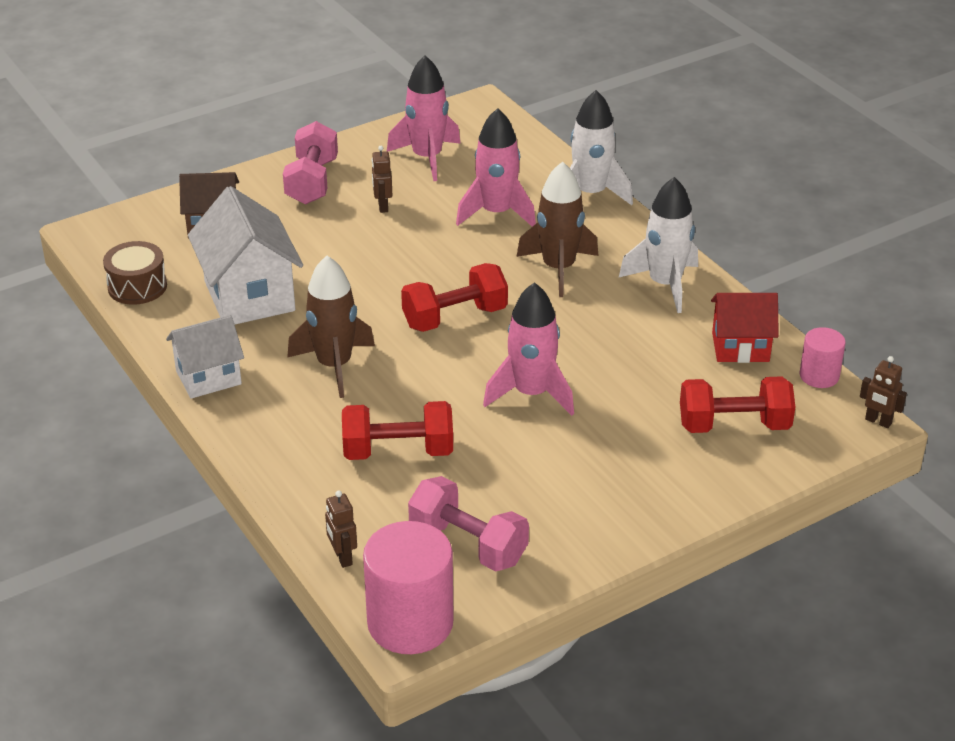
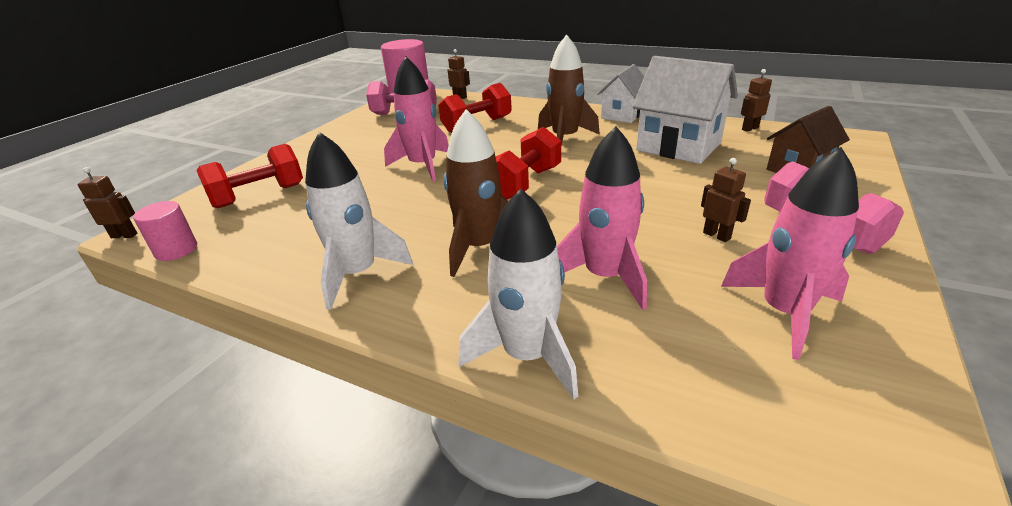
camera: 150 degrees right, 5 degrees down
(137, 286) = (749, 128): brown drum -> brown robot
(740, 347) = (259, 246): red house -> none

